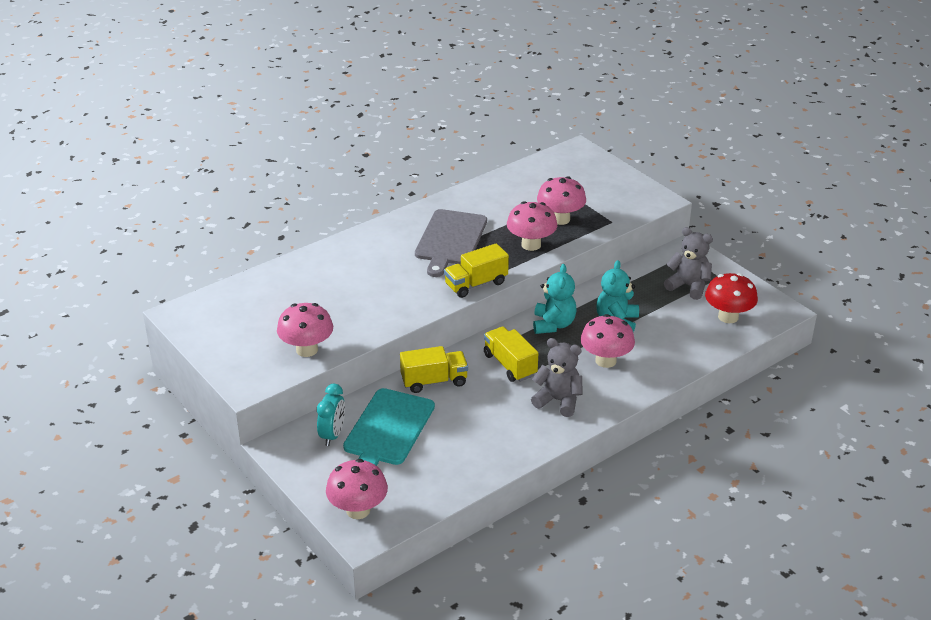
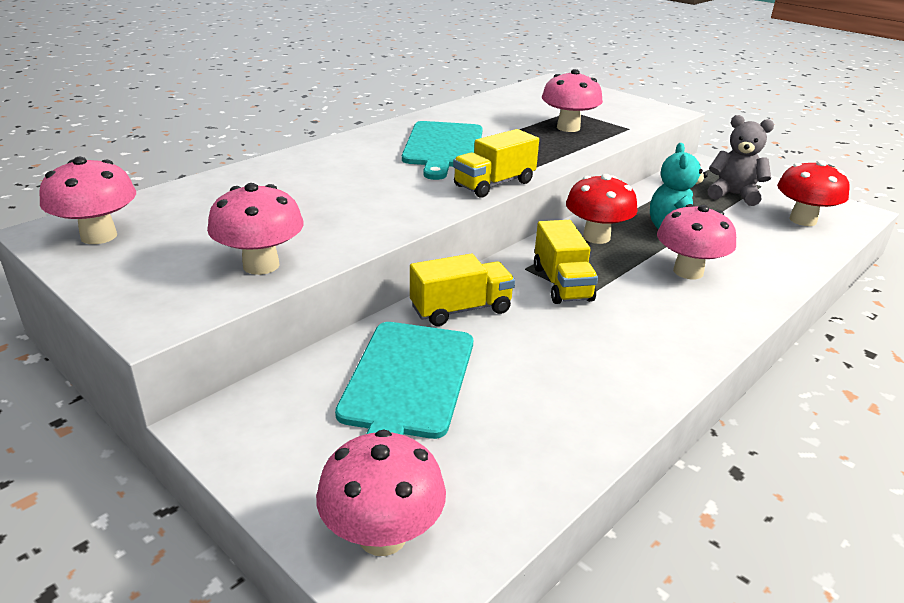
camera: 10 degrees left, 5 degrees down
(332, 435) = (314, 397): turquoise clock -> none
(450, 240) = (443, 147): grey cutting board -> turquoise cutting board
(510, 365) = (562, 283): yellow truck -> yellow truck turned 150 degrees counterclockwise
(531, 245) = (546, 148): pink mushroom -> pink mushroom (99, 236)
(553, 324) = (596, 237): turquoise teddy bear -> red mushroom
(558, 401) = (654, 323): grey teddy bear -> none

